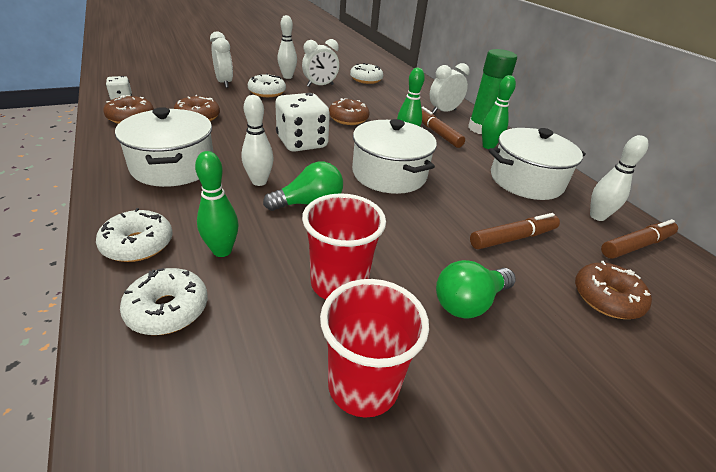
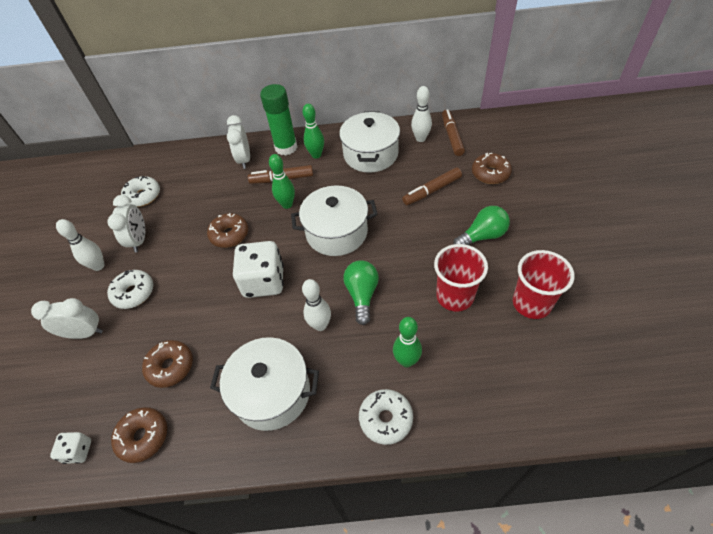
camera: 60 degrees left, 15 degrees up
(168, 309) = (460, 397): white donut -> none
(469, 302) = (482, 236): green light bulb -> green light bulb turned 105 degrees counterclockwise
(513, 238) = (431, 191): brown marker -> brown marker turned 120 degrees counterclockwise

